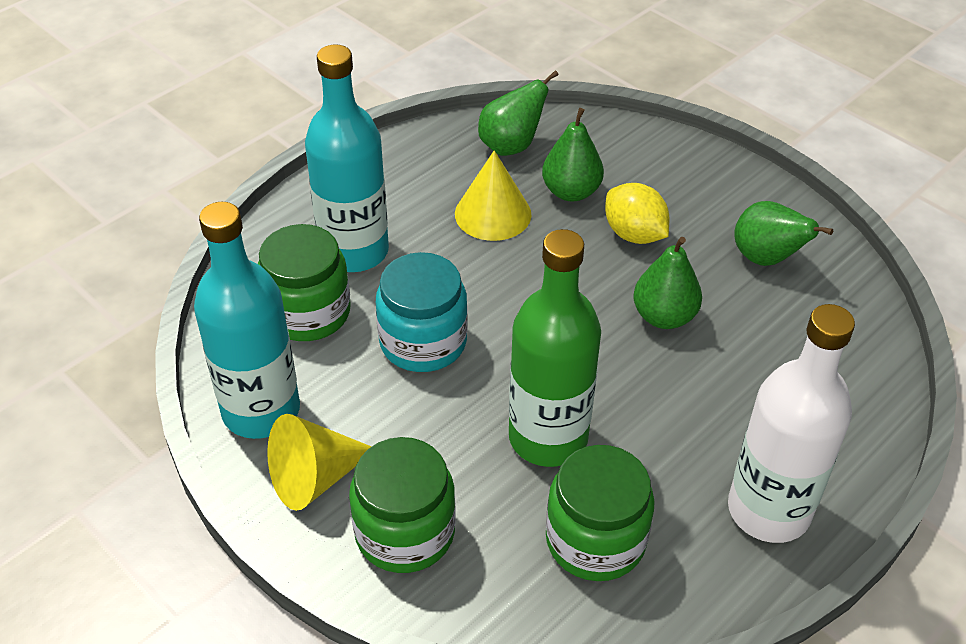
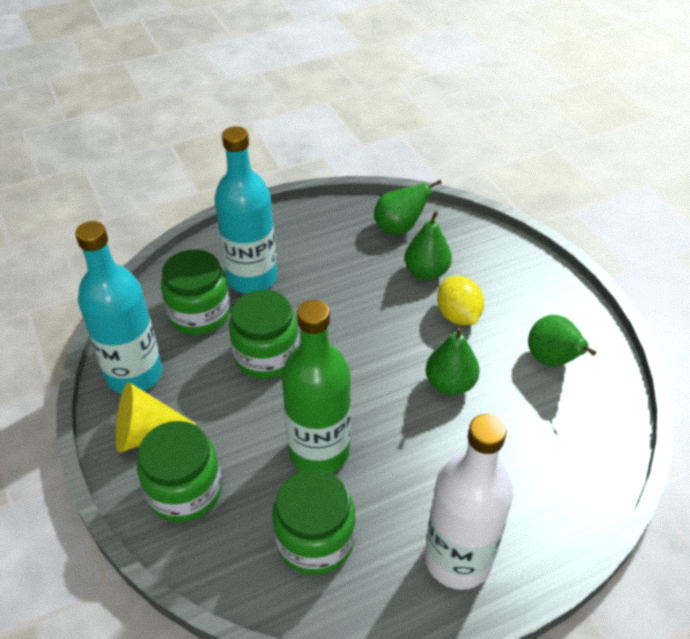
camera: 20 degrees right, 0 degrees up
(423, 342) = (266, 355): turquoise jar -> green jar
(493, 214) = (361, 275): yellow cone -> none

